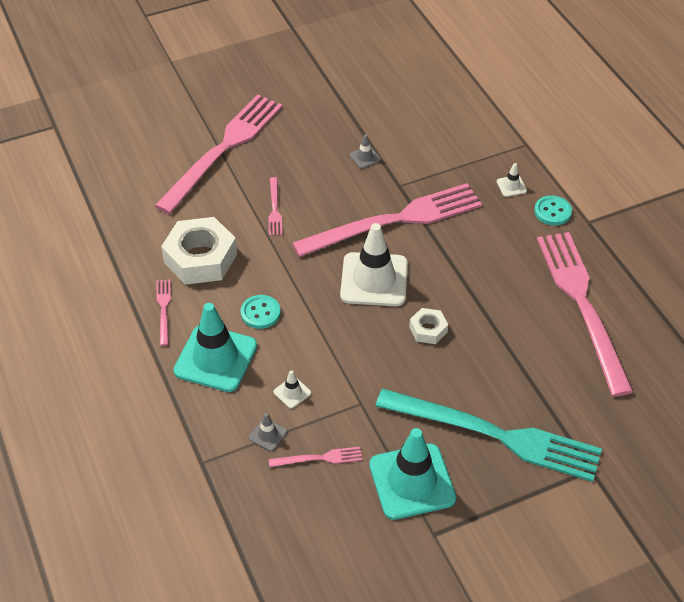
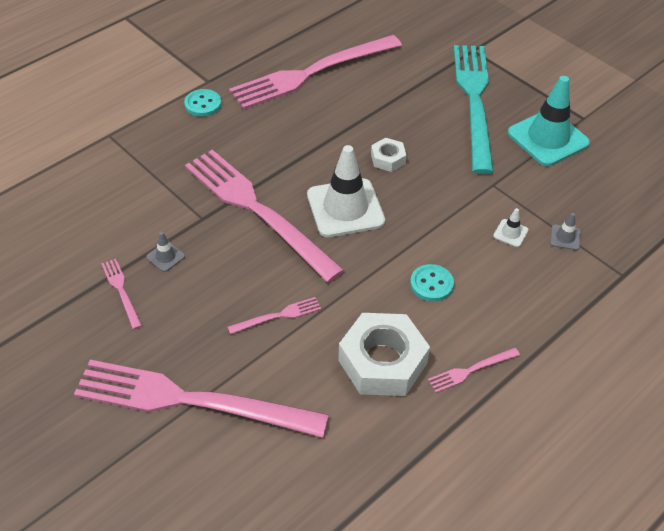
camera: 110 degrees left, 0 degrees up
(215, 358) = (507, 302): turquoise traffic cone -> none
(319, 458) = (565, 197): pink fork -> pink fork (121, 291)
(511, 186) = (176, 136): white traffic cone -> none

